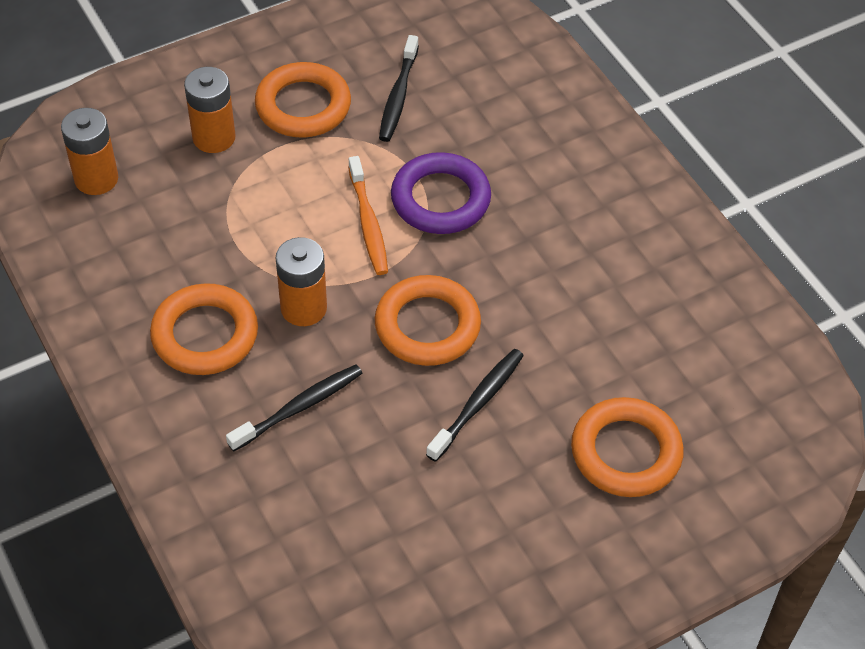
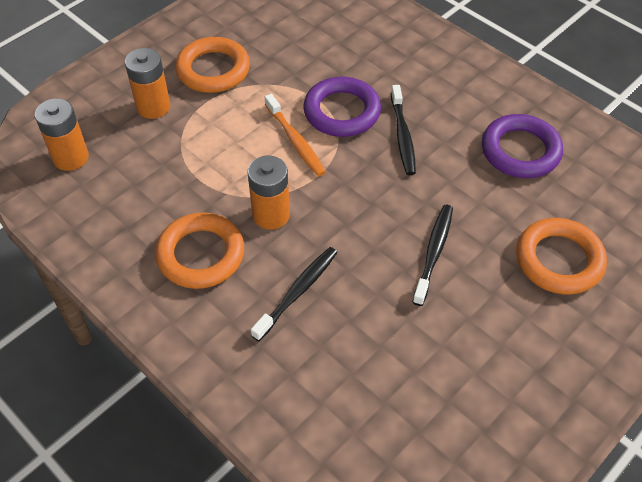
camera: 15 degrees left, 0 degrees up
(398, 96) = (281, 48): black toothbrush -> black toothbrush (402, 136)
(427, 326) = (371, 204): orange ring -> none
(643, 305) = (520, 151): none -> purple ring

